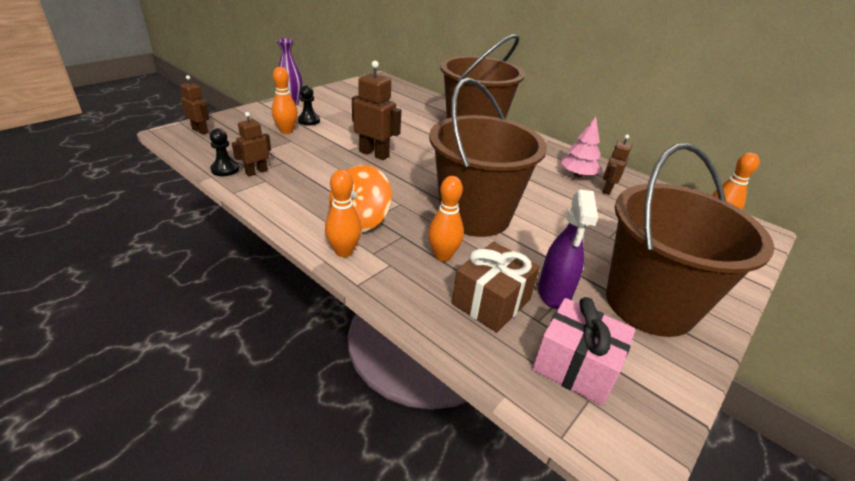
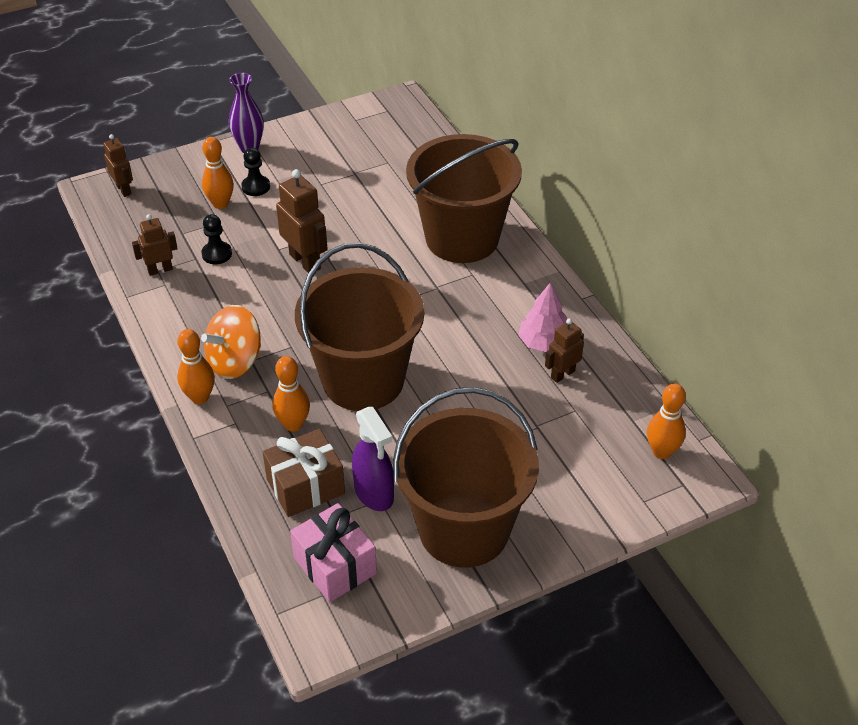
camera: 25 degrees right, 10 degrees up
(225, 169) = (129, 260): black pawn -> black pawn (217, 254)
(554, 293) = (374, 493): purple spray bottle -> purple spray bottle turned 60 degrees counterclockwise

